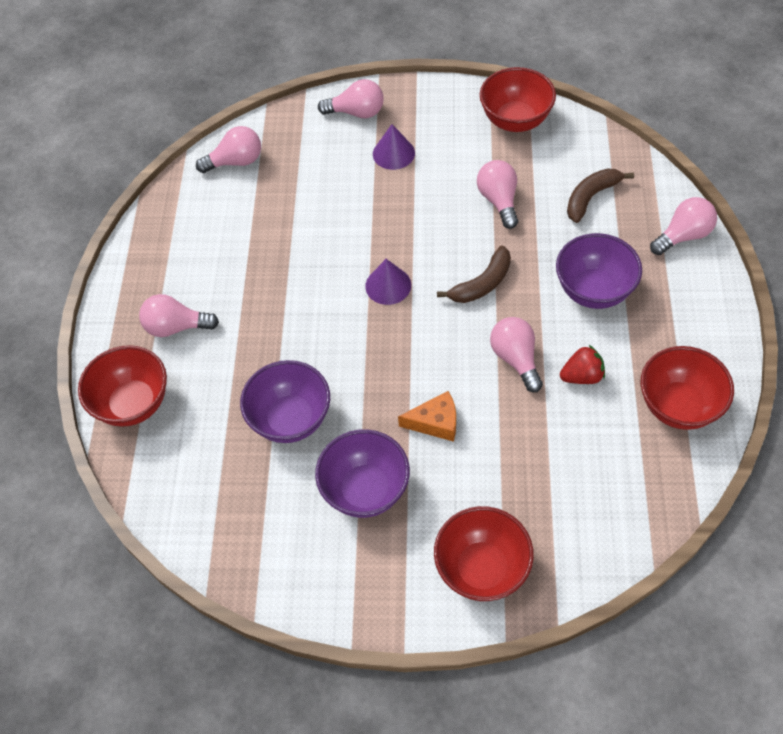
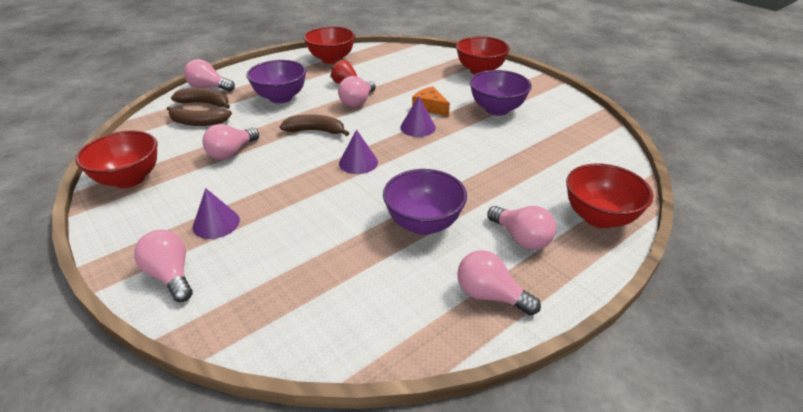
camera: 135 degrees left, 20 degrees down
(236, 161) = (312, 326): pink light bulb -> pink light bulb (490, 295)
(290, 419) = (500, 150): purple bowl -> purple bowl (423, 224)
(404, 378) = (418, 127): none -> purple cone
(638, 218) = (205, 103): none -> brown banana

